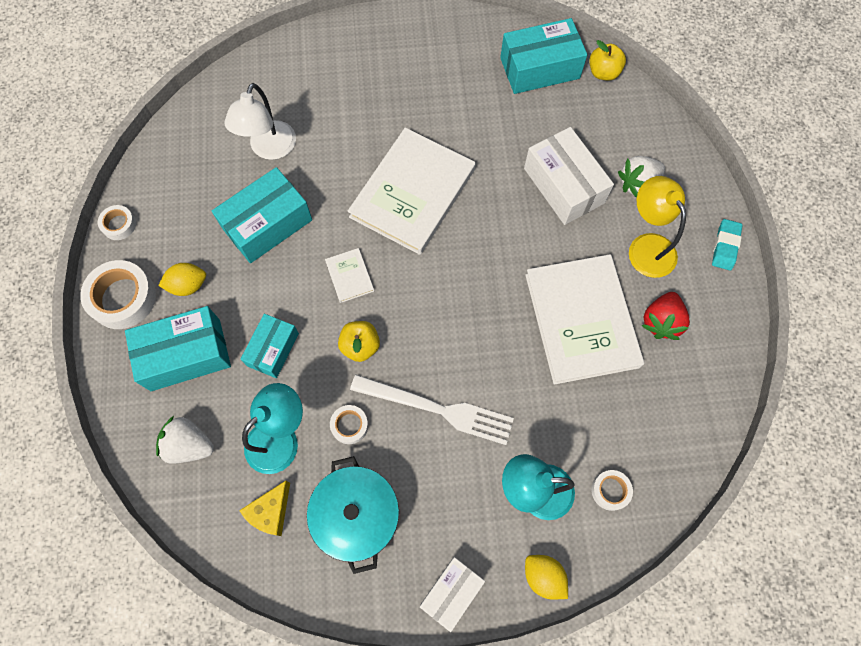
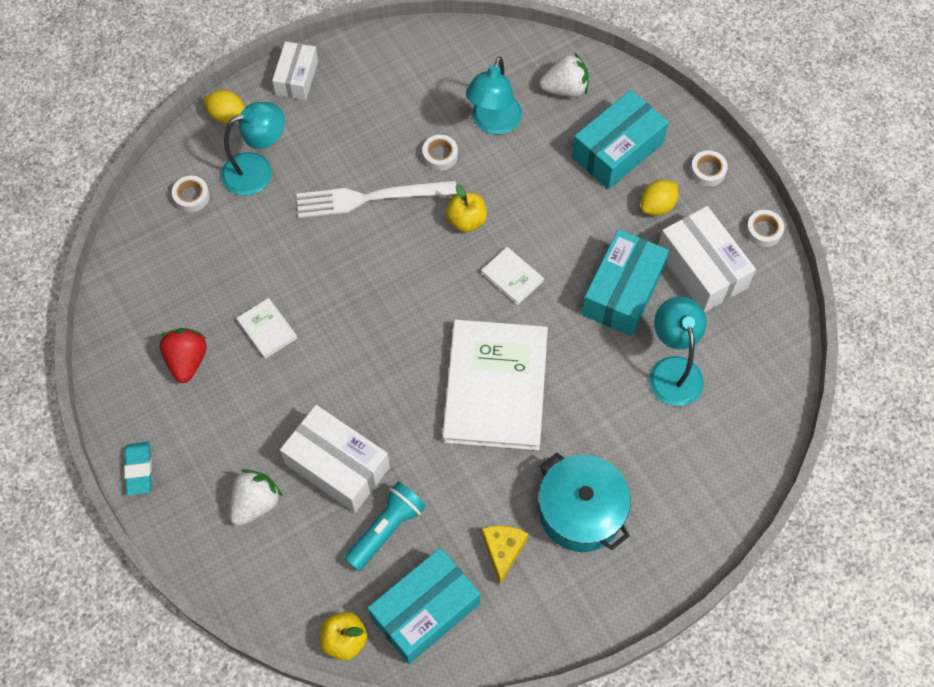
camera: 155 degrees right, 5 degrees down
(123, 298) = (707, 171): white tape -> white tape, size x0.53
(191, 215) = (701, 268): none -> white box
(269, 149) = (673, 370): white lamp -> turquoise lamp
(271, 512) = (469, 72): yellow cheese -> yellow cheese (503, 551)
(273, 349) = (543, 185): turquoise box -> none
(357, 516) = (397, 96): turquoise pot -> turquoise pot (581, 511)
(544, 128) = (386, 529): none -> turquoise flashlight
(581, 320) = (267, 329): white book -> white book, size x0.42
(646, 246) = (224, 434): yellow lamp -> none

